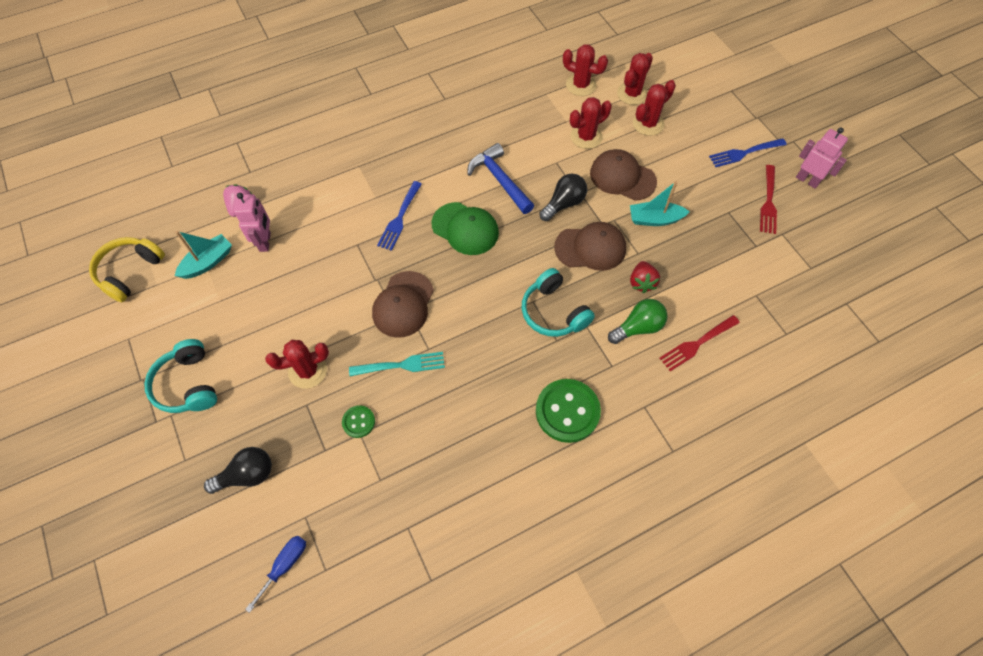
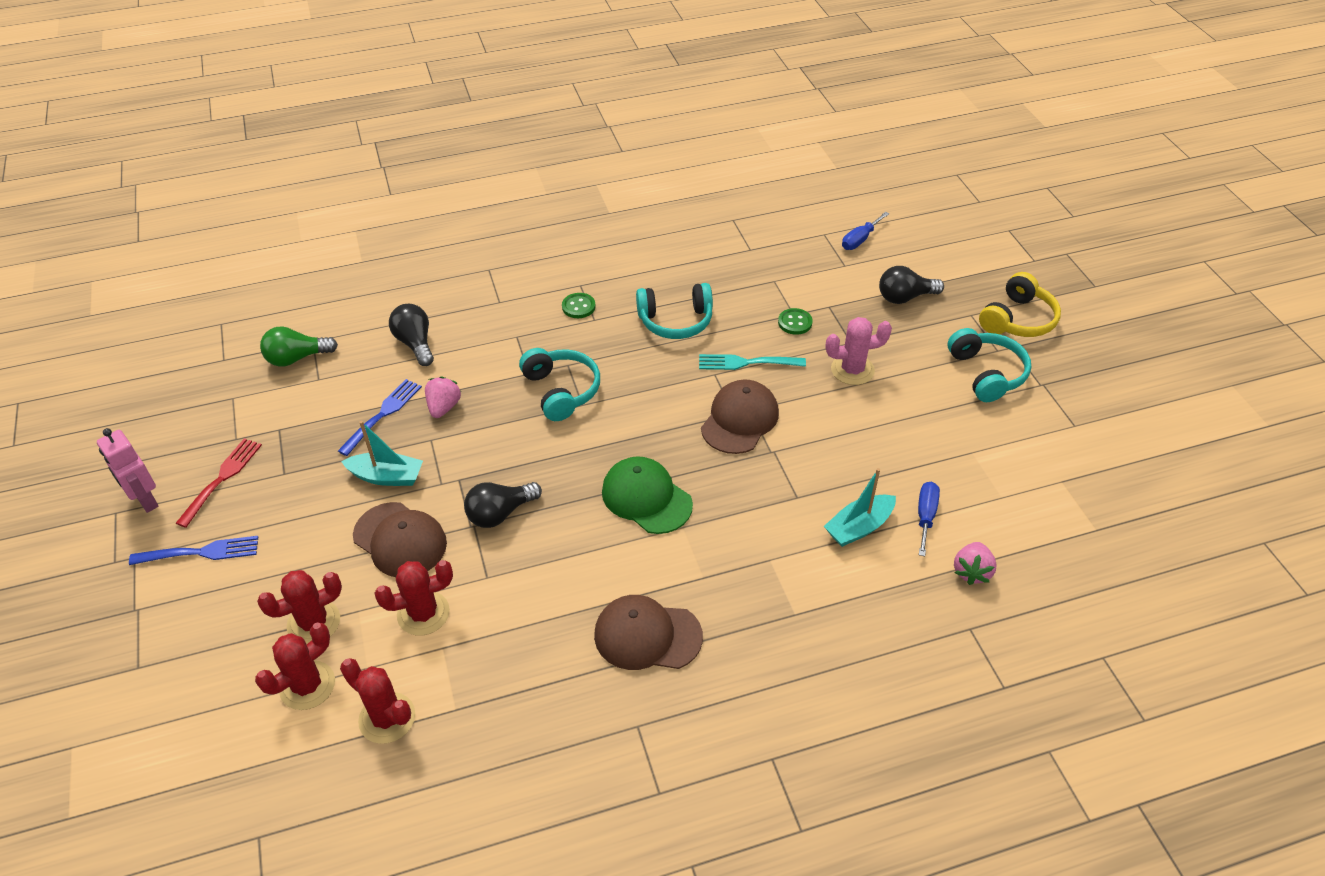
camera: 170 degrees left, 15 degrees down
(130, 272) = (1104, 500): yellow headphones -> yellow headphones (1018, 319)
(208, 262) = (1000, 500): turquoise boat -> turquoise boat (859, 527)
(265, 242) = (925, 516): pink robot -> blue screwdriver
(307, 371) = (852, 370): red cactus -> pink cactus
(399, 218) = (736, 524): blue fork -> blue fork (383, 414)
(471, 406) = (675, 321): none -> turquoise headphones
(499, 180) = (581, 560): blue hammer -> none
(567, 411) = (578, 307): green button -> green button, size x0.50
(590, 248) = (488, 453): brown cap -> brown cap (647, 635)
(638, 327) = (471, 365): green light bulb -> green light bulb (297, 358)
(641, 282) = (444, 407): red strawberry -> pink strawberry
(697, 344) = (415, 343): red fork -> black light bulb

